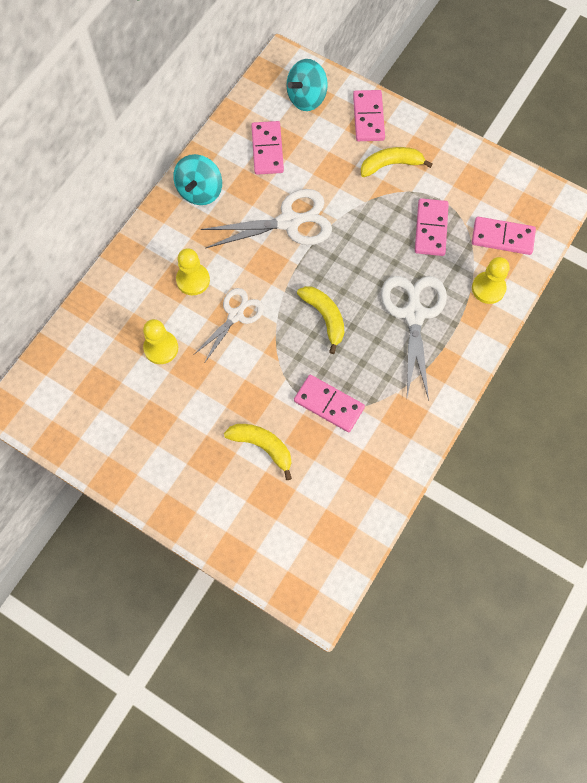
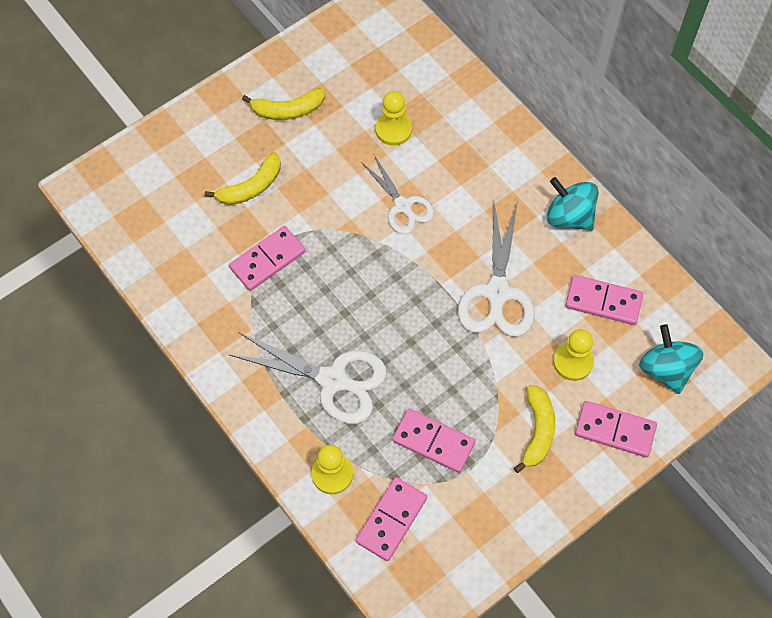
camera: 110 degrees right, 5 degrees down
(193, 280) = (460, 179): yellow pawn -> yellow pawn (573, 362)
(325, 317) = (366, 289): yellow banana -> yellow banana (288, 110)

